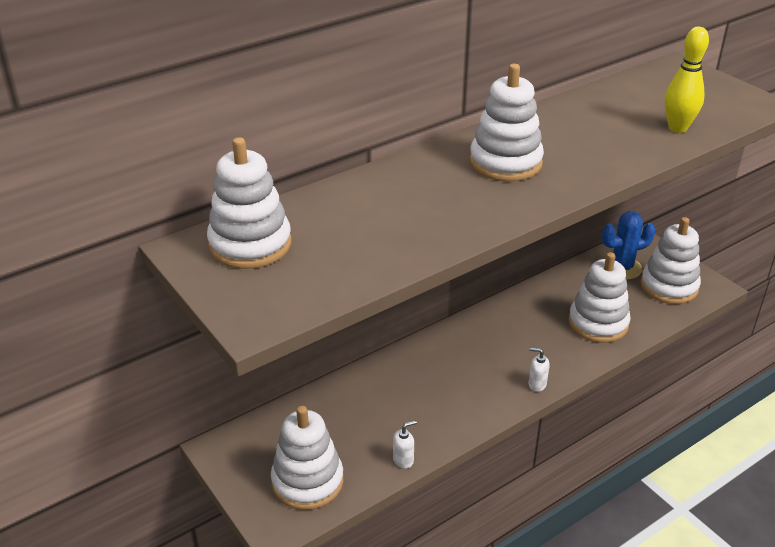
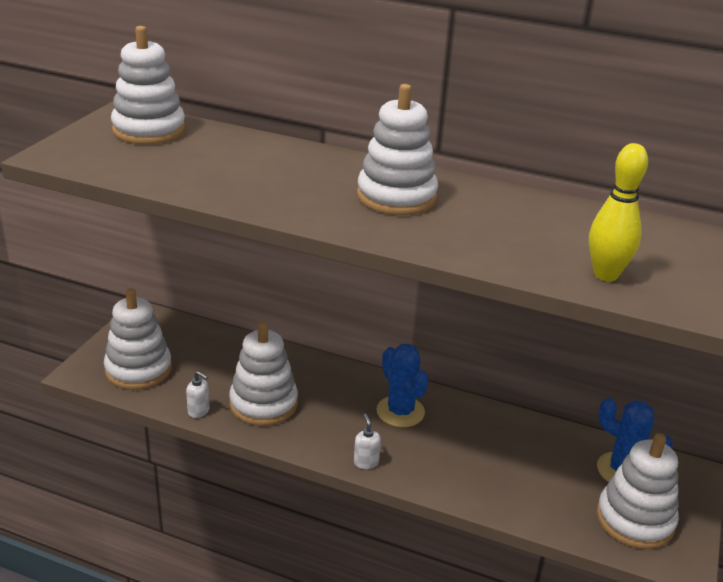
camera: 55 degrees right, 5 degrees down
(490, 340) = (400, 411): none -> blue cactus
(598, 323) = (504, 479): white stacking toy -> white stacking toy (263, 404)

